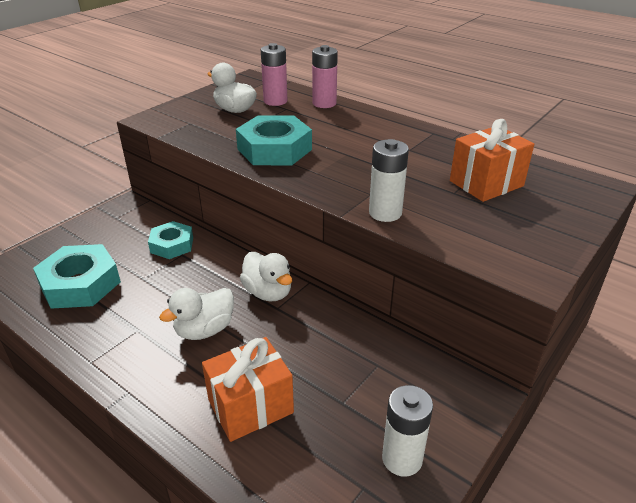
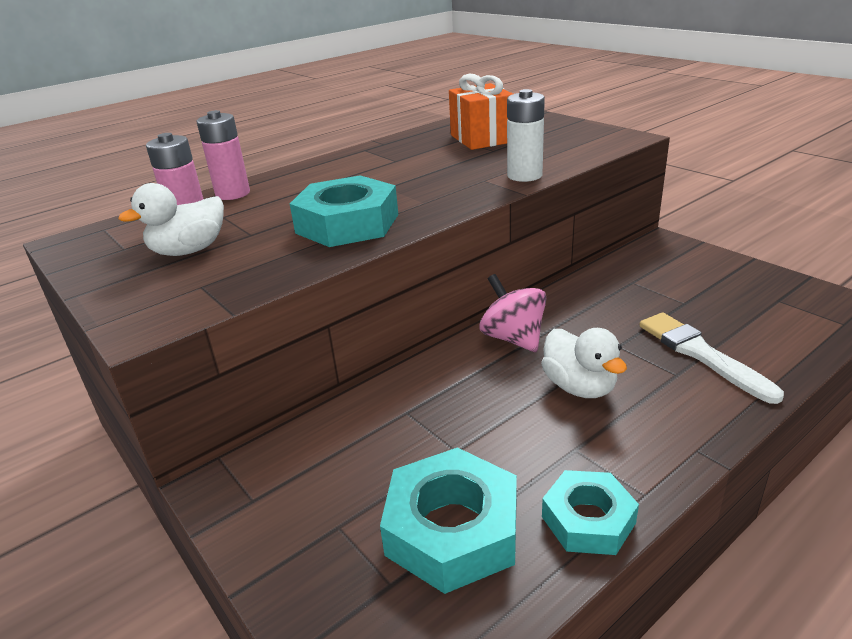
camera: 75 degrees left, 5 degrees down
(172, 245) = (377, 423): turquoise nut -> turquoise nut (588, 520)
(250, 406) = (701, 354): orange gift -> white brush
(268, 292) = (513, 338): white duck -> pink spinning top
(402, 459) = (742, 281): white battery -> none

